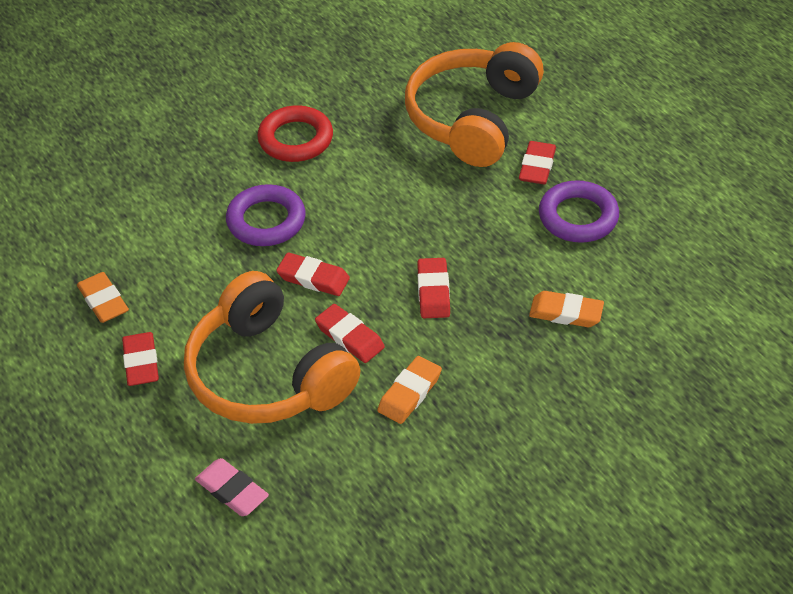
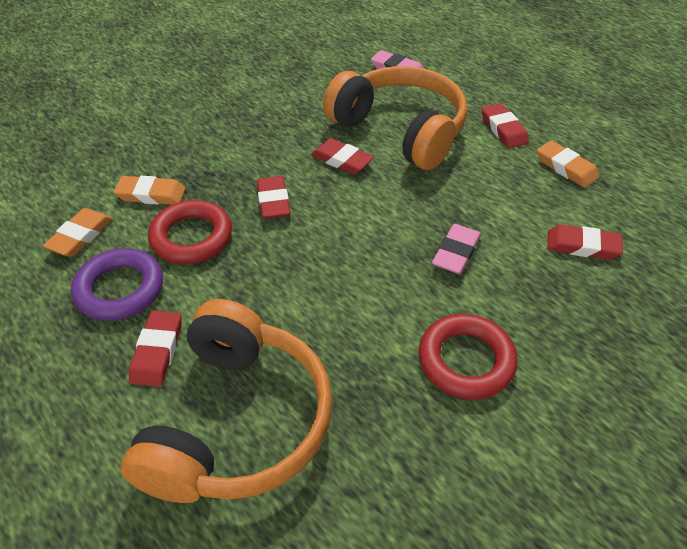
camera: 170 degrees right, 0 degrees up
(266, 221) = (456, 252): purple ring -> pink eraser
(313, 278) = (388, 202): red eraser -> red eraser (582, 246)
(409, 393) = (285, 128): orange eraser -> orange eraser (80, 236)
(517, 260) = (191, 237): none -> red ring

